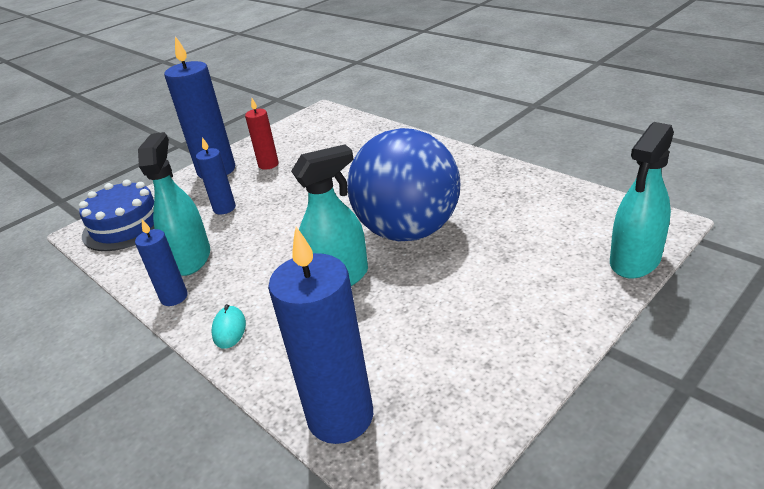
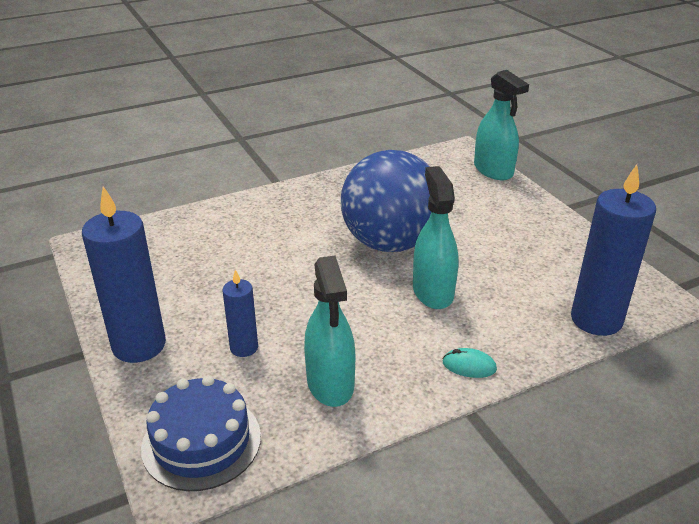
camera: 75 degrees left, 0 degrees up
(174, 297) = (395, 401): blue candle -> none
(191, 258) = (330, 383): turquoise spray bottle -> turquoise spray bottle turned 120 degrees counterclockwise
(268, 164) = (174, 302): red candle -> none

